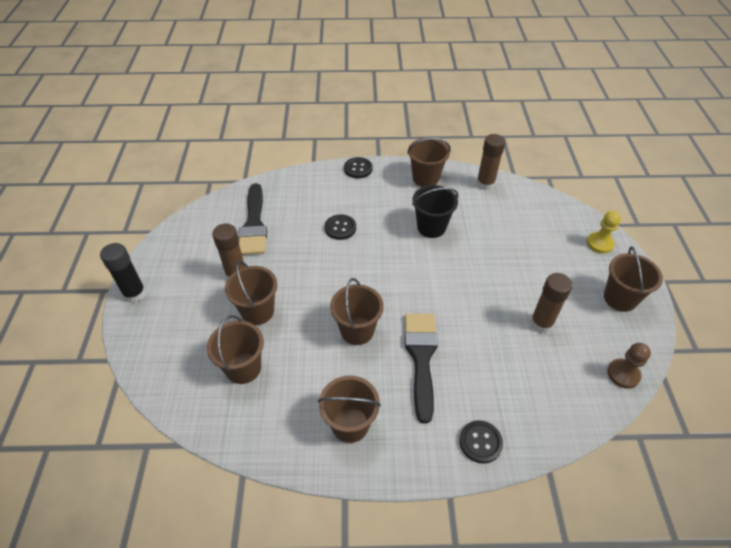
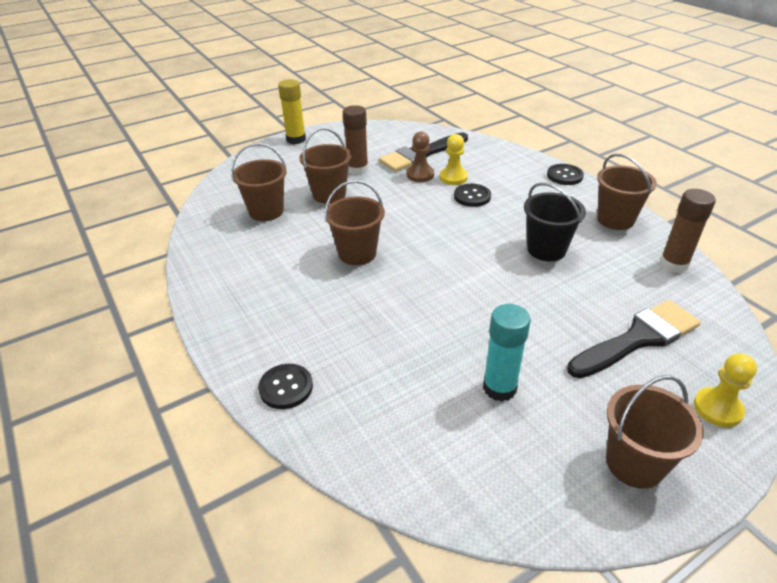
camera: 60 degrees right, 10 degrees down
(135, 294) = (296, 139): black glue stick -> yellow glue stick
(306, 224) = (453, 177): none -> yellow pawn
(350, 424) = (249, 289): brown bucket -> none
(421, 357) = (360, 306): black brush -> black brush (638, 339)
(541, 323) = (499, 388): brown glue stick -> turquoise glue stick
(623, 374) = (493, 505): brown pawn -> brown pawn (420, 175)

